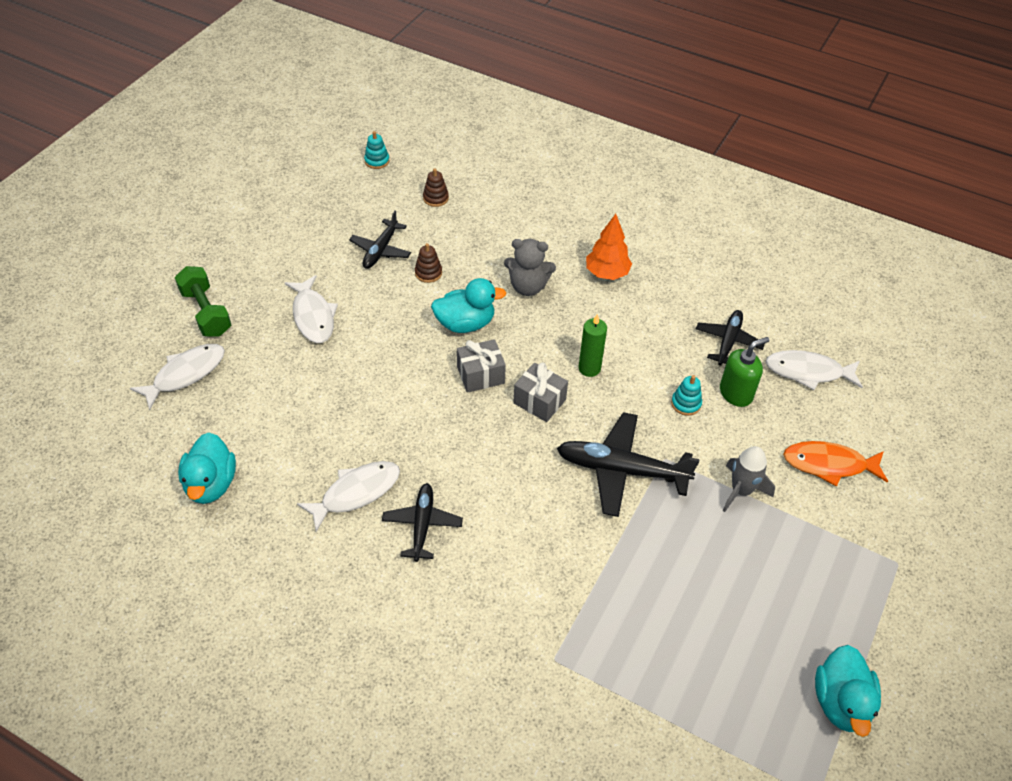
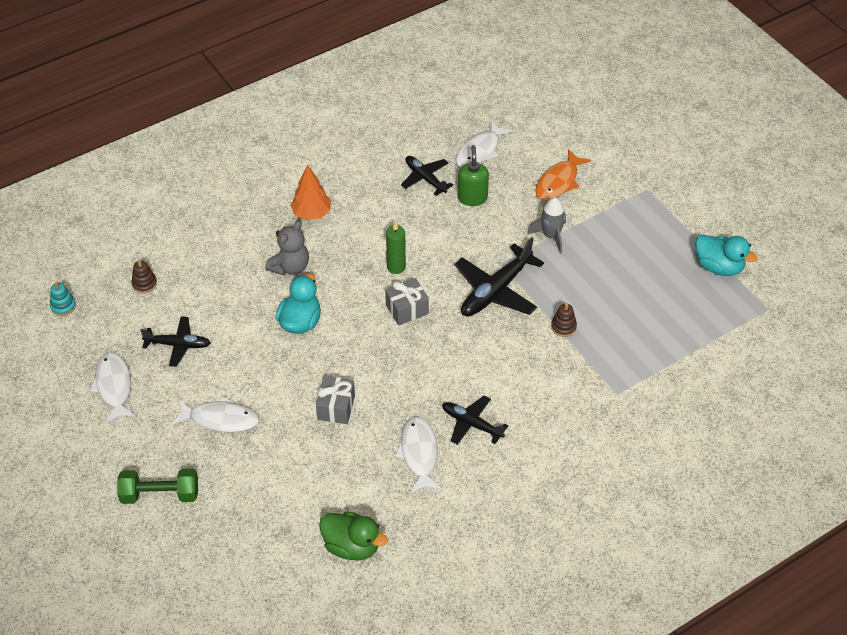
camera: 60 degrees left, 0 degrees up
(185, 374) = (223, 531): white fish -> white fish (114, 386)
(211, 484) = (352, 546): turquoise duck -> green duck
(381, 250) = (178, 345): black plane -> black plane turned 45 degrees counterclockwise
(428, 273) = (228, 323): brown stacking toy -> brown stacking toy (563, 327)
(480, 375) = (358, 334): grey gift -> grey gift (336, 407)
(686, 403) = (463, 229): turquoise stacking toy -> none

